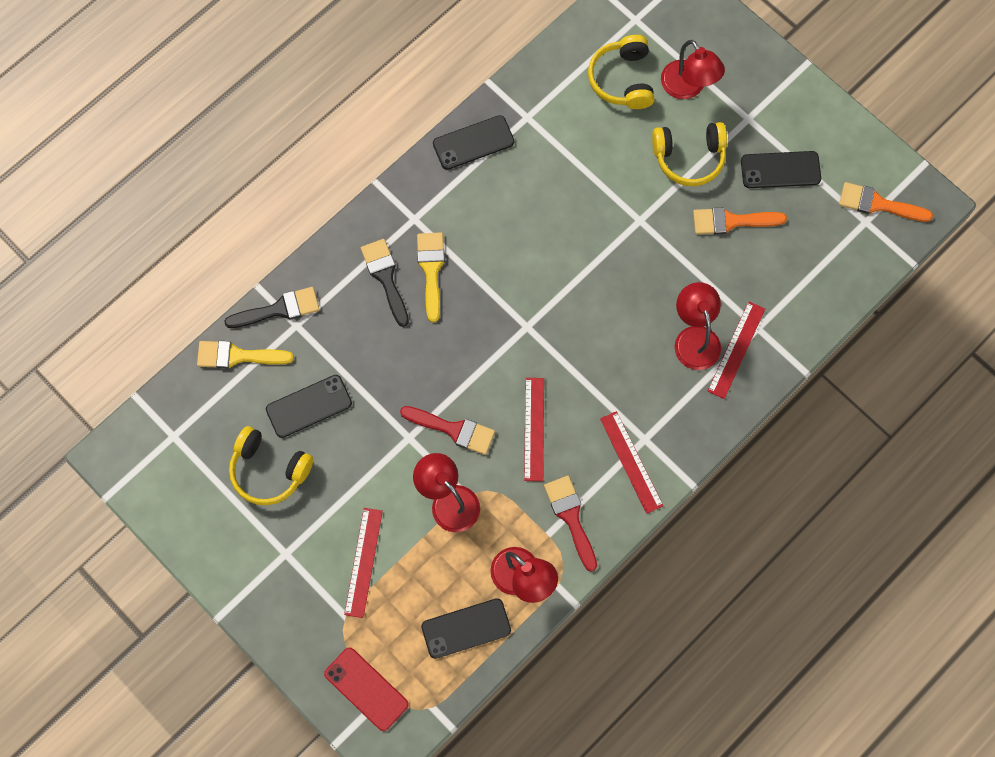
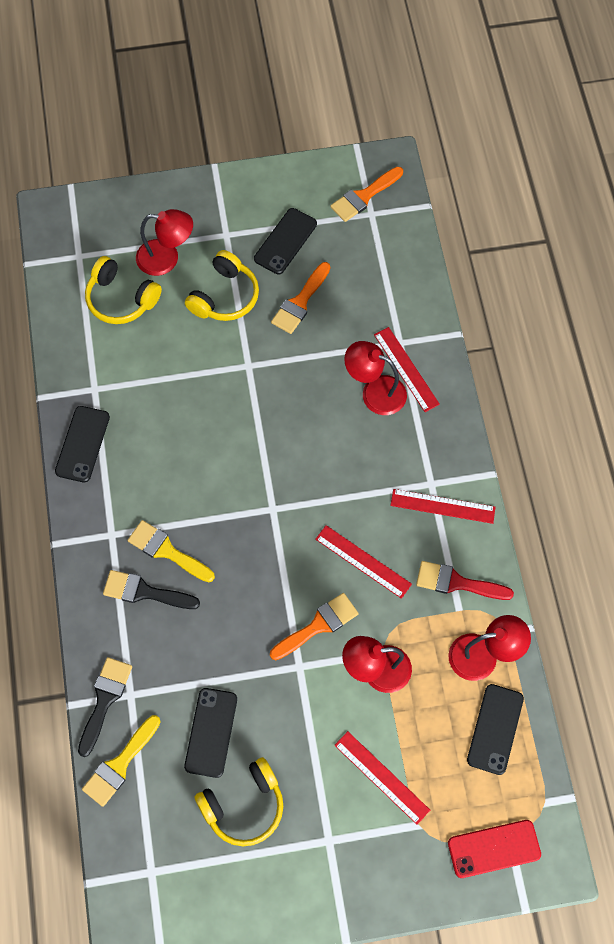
camera: 55 degrees left, 5 degrees down
(453, 430) = (318, 625): red brush -> orange brush

